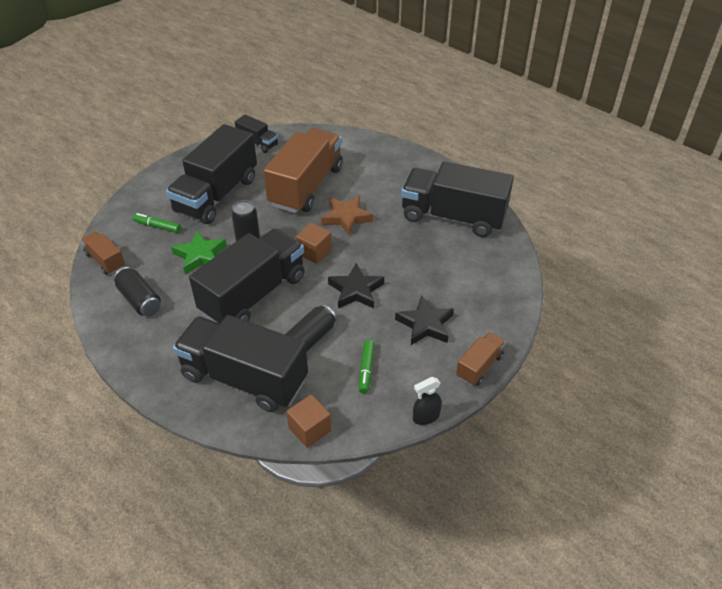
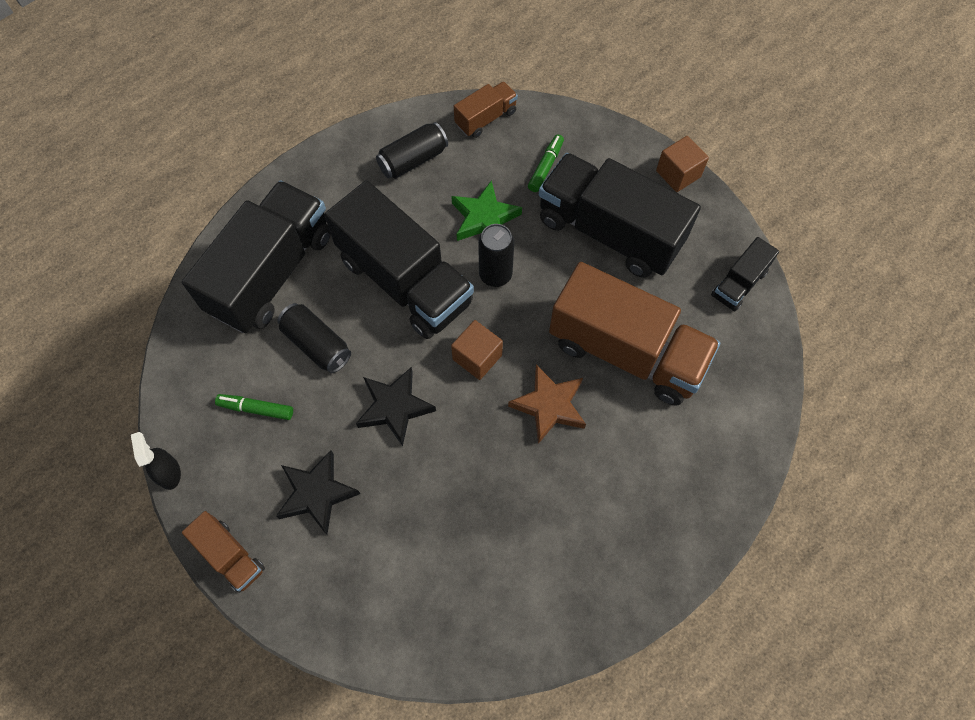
camera: 95 degrees right, 20 degrees up
(309, 429) = (184, 340): brown cube -> brown cube (678, 174)
(453, 217) = (540, 573): black truck -> none

